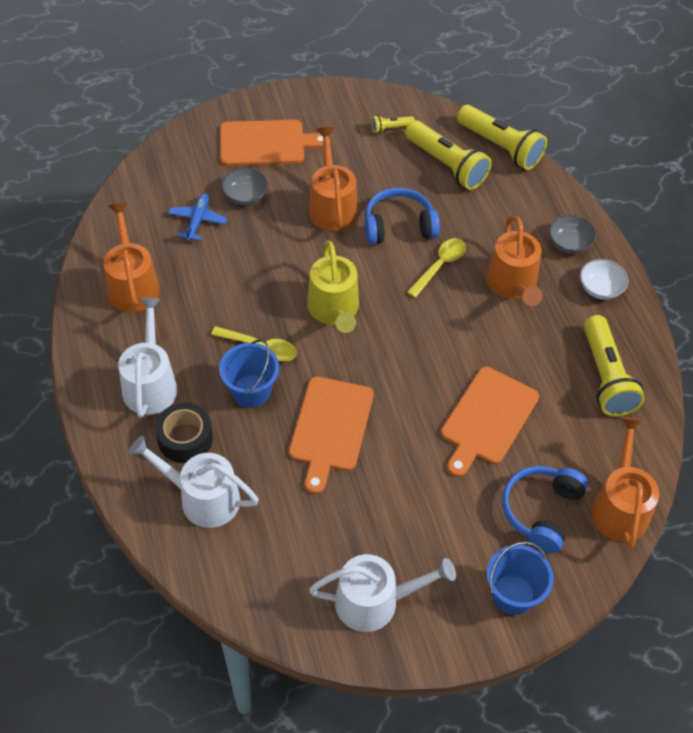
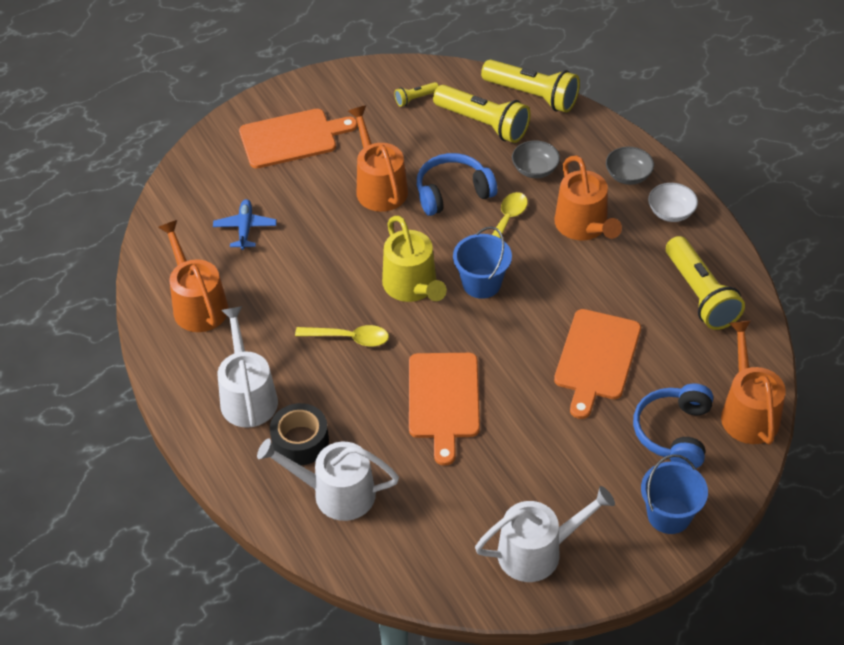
camera: 10 degrees left, 5 degrees down
(245, 196) = (286, 194): grey bowl -> grey bowl (535, 169)
(251, 391) = (352, 382): blue bucket -> blue bucket (481, 283)

